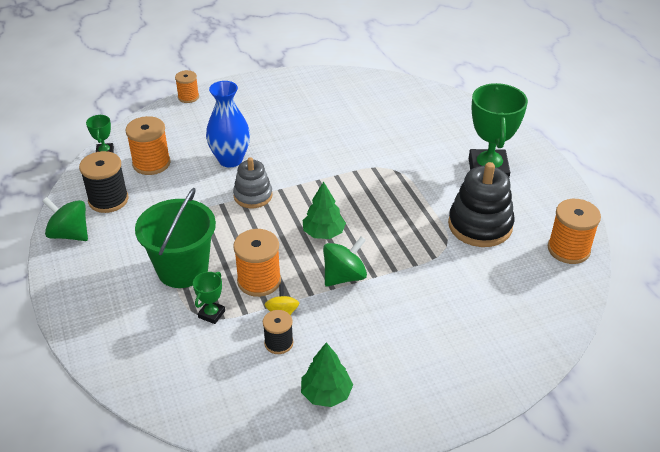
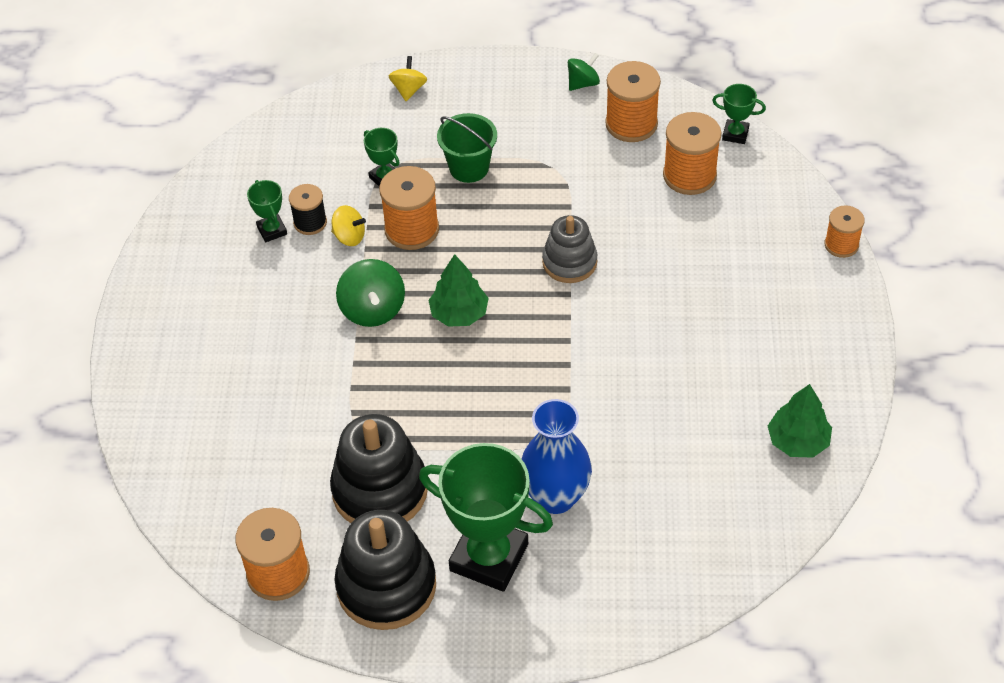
camera: 115 degrees right, 10 degrees up
(70, 234) = (583, 83): green spinning top -> green spinning top, size x0.63
(102, 334) = (409, 89): none -> yellow spinning top
(108, 200) = (631, 124): black spool -> orange spool
(182, 269) = (469, 168): green bucket -> green bucket, size x0.63
(230, 160) = (660, 257): blue vase -> blue vase (555, 497)
(298, 364) = (272, 230): none -> green trophy
(326, 394) = (221, 242): green tree -> green tree (797, 441)
(537, 202) = (386, 586): none -> black stacking toy

